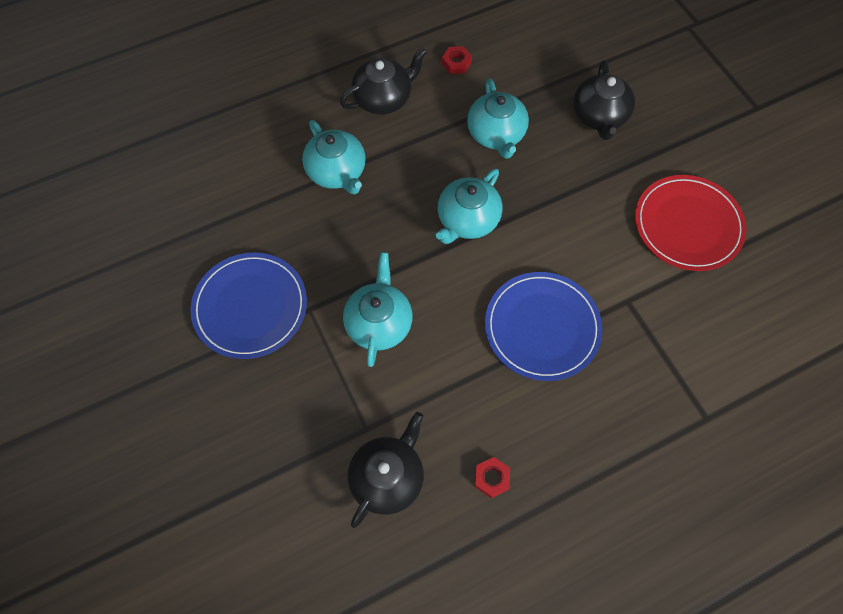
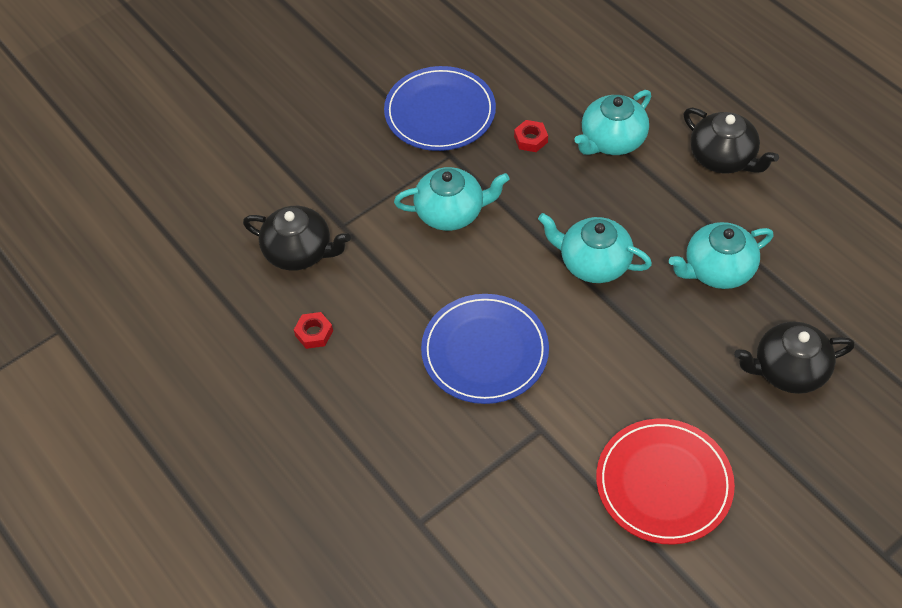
camera: 80 degrees right, 10 degrees down
(456, 63) = (804, 214): red nut -> red nut (530, 139)

